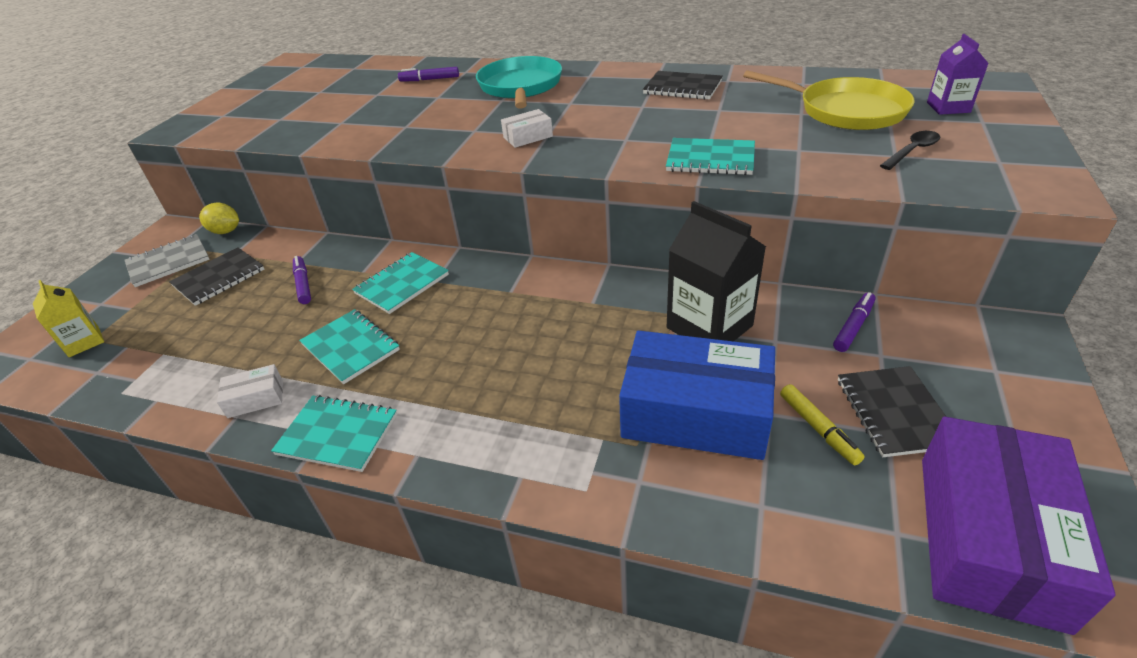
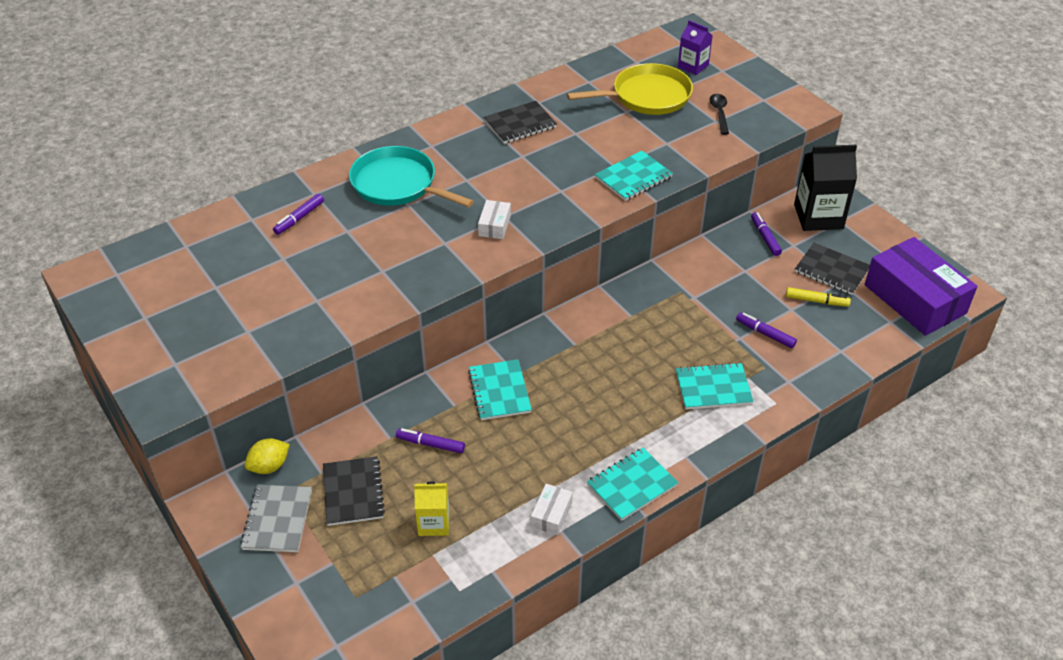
camera: 55 degrees left, 5 degrees up
(84, 342) = (353, 603): yellow carton -> yellow carton (434, 523)
(350, 347) = (547, 447): turquoise notebook -> turquoise notebook (713, 388)
(695, 413) = (765, 333): blue box -> purple marker
(709, 327) = (707, 285): black carton -> black carton (818, 216)

